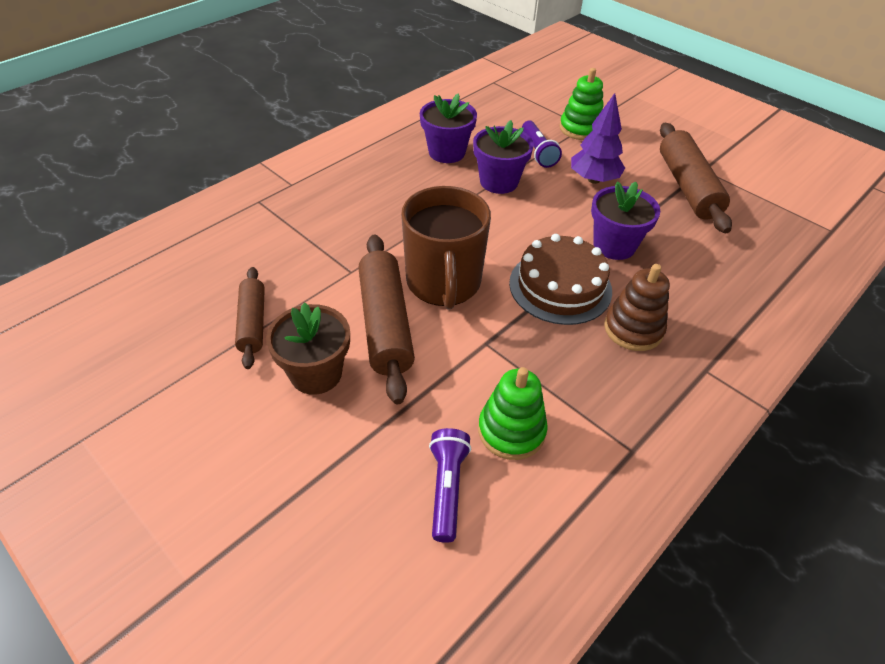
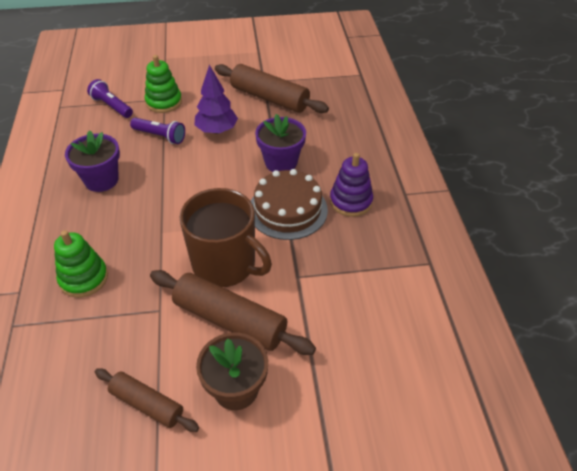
camera: 50 degrees left, 0 degrees up
(447, 488) = (388, 369): purple flashlight -> purple flashlight (112, 106)
(499, 182) = (164, 174): purple flower pot -> none
(511, 431) = (373, 309): green stacking toy -> green stacking toy (84, 278)
(633, 329) = (351, 201): brown stacking toy -> purple stacking toy

